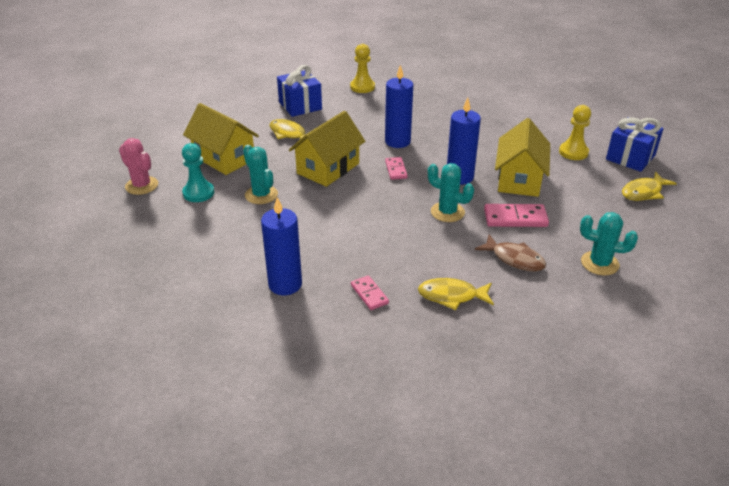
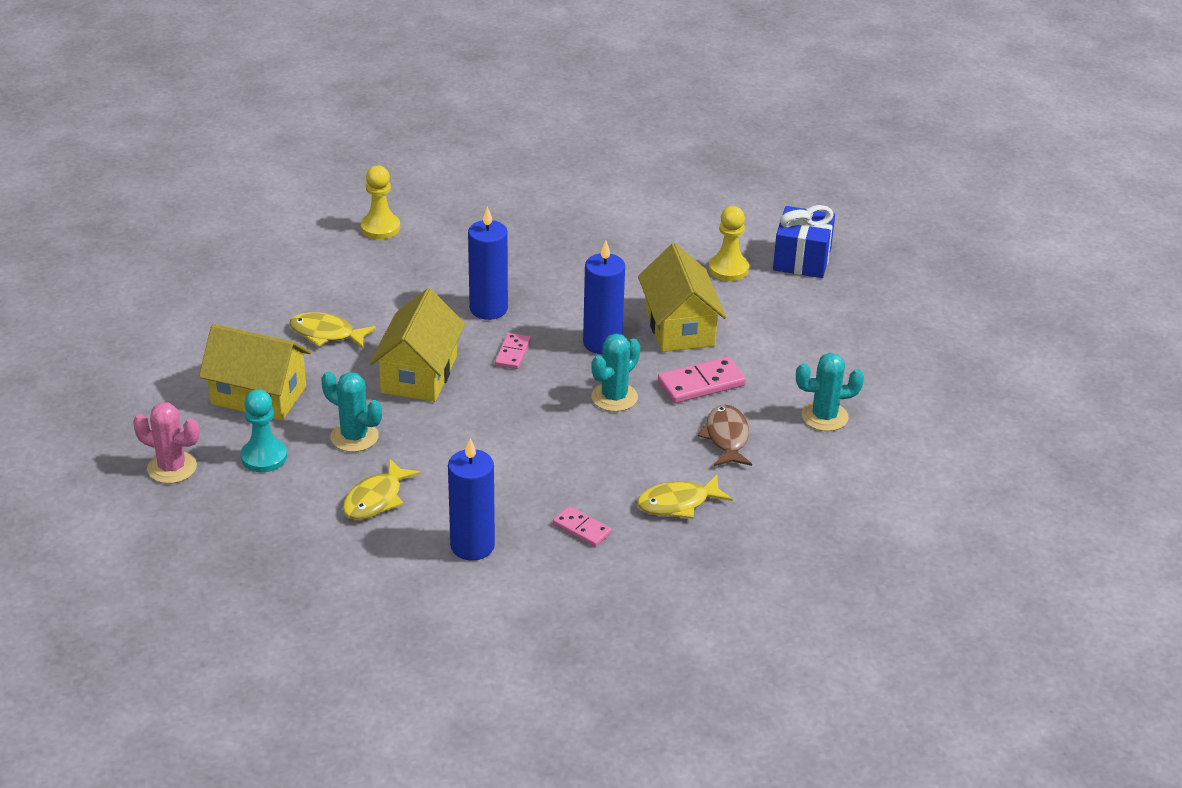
camera: 25 degrees left, 0 degrees up
(300, 106) = (308, 282): blue gift -> none
(396, 170) = (513, 353): pink domino -> pink domino turned 45 degrees clockwise
(447, 212) = (614, 397): turquoise cactus -> turquoise cactus turned 60 degrees counterclockwise
(514, 259) = (726, 438): brown fish -> brown fish turned 105 degrees counterclockwise
(643, 192) = (837, 307): yellow fish -> yellow fish (376, 499)

